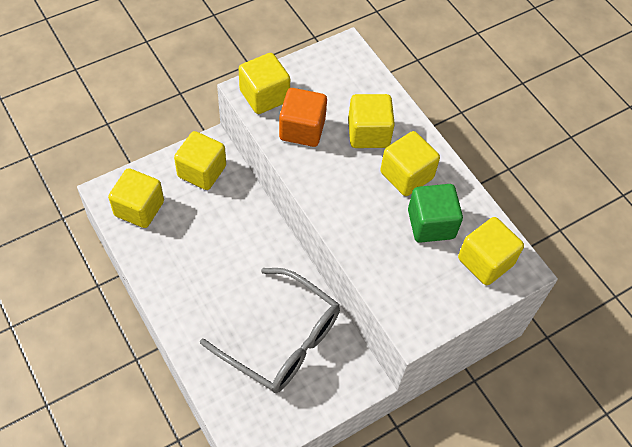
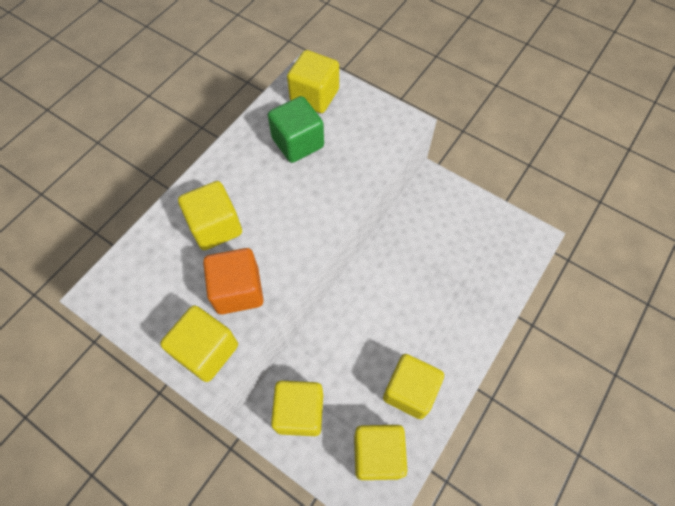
camera: 110 degrees left, 5 degrees up
(281, 339) = (437, 253): grey glasses -> none
(406, 175) = (253, 178): yellow cube -> yellow cube (410, 391)

